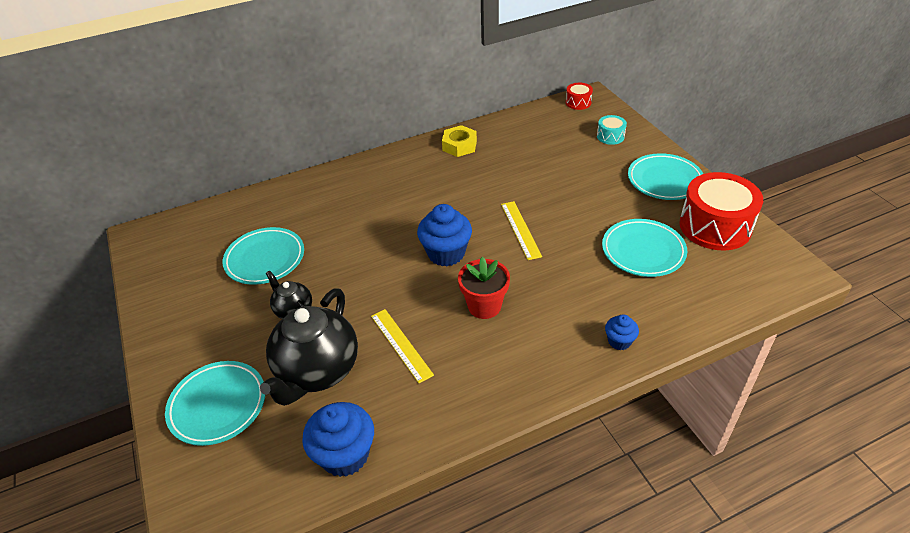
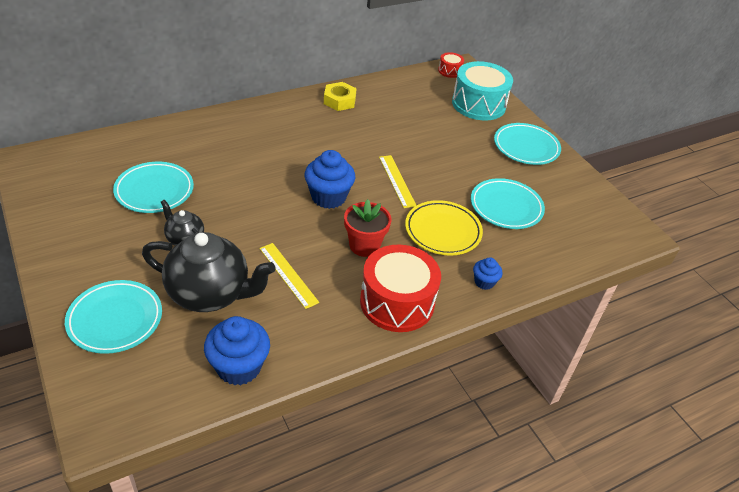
camera: 10 degrees left, 0 degrees up
(317, 371) = (210, 294): black teapot -> black teapot turned 90 degrees counterclockwise
(571, 284) = (442, 231): none -> yellow plate
(610, 136) = (478, 104): turquoise drum -> turquoise drum, size x2.16
(715, 226) = (568, 190): red drum -> red drum (397, 302)

